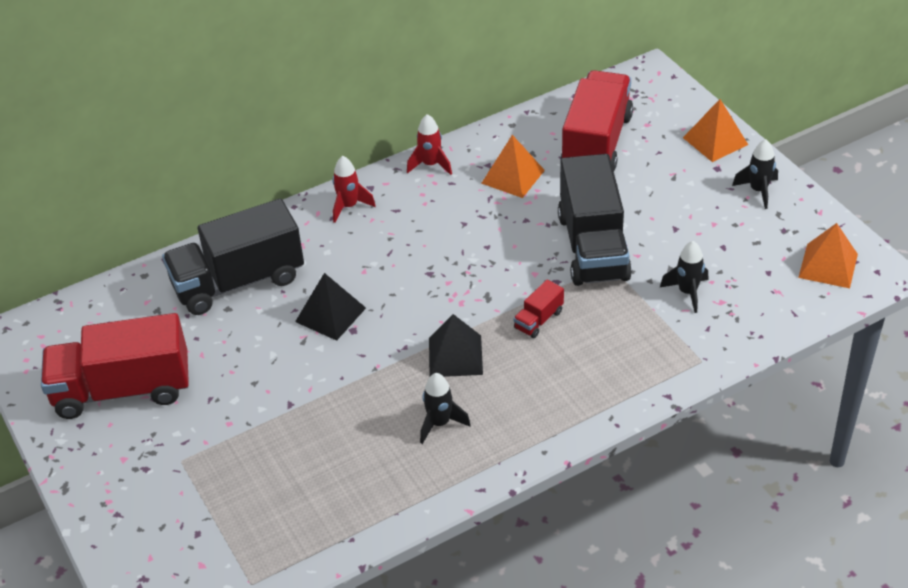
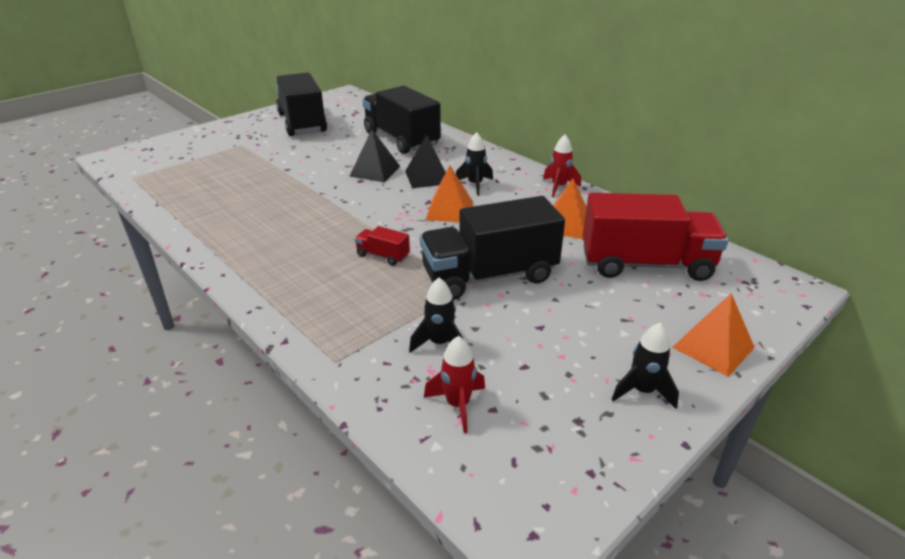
camera: 75 degrees right, 10 degrees down
(123, 389) = (302, 123): red truck -> black truck
(349, 206) = (492, 163): red rocket -> red rocket (458, 405)
(440, 423) = (262, 224): black rocket -> black rocket (475, 185)
(455, 356) = (336, 222): black pyramid -> black pyramid (427, 177)
(828, 265) = (525, 471): orange pyramid -> orange pyramid (449, 210)

